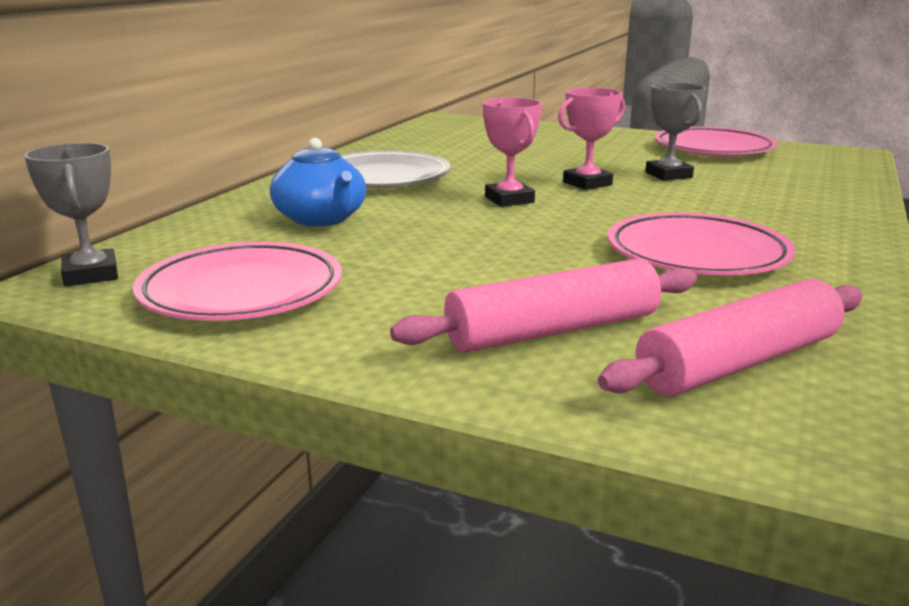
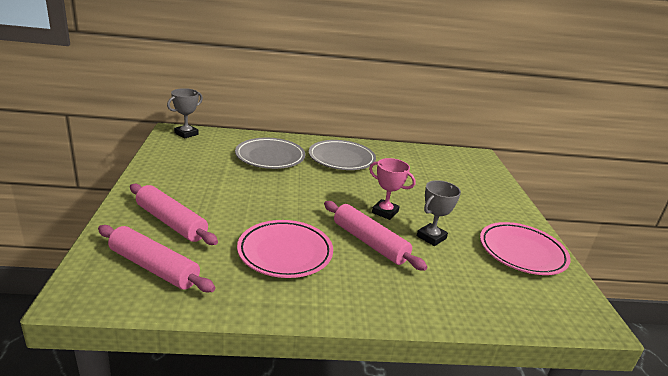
camera: 60 degrees right, 5 degrees up
(242, 292) = (183, 159): pink plate -> none
(321, 219) = (270, 157): blue teapot -> grey plate
(509, 200) = (334, 194): pink trophy -> none
(675, 204) = (369, 242): none -> pink rolling pin

